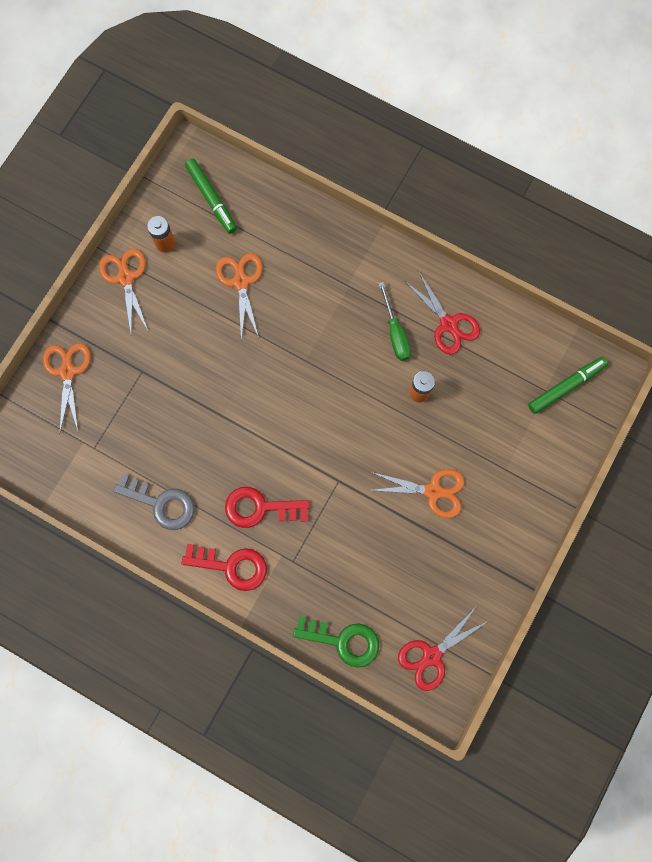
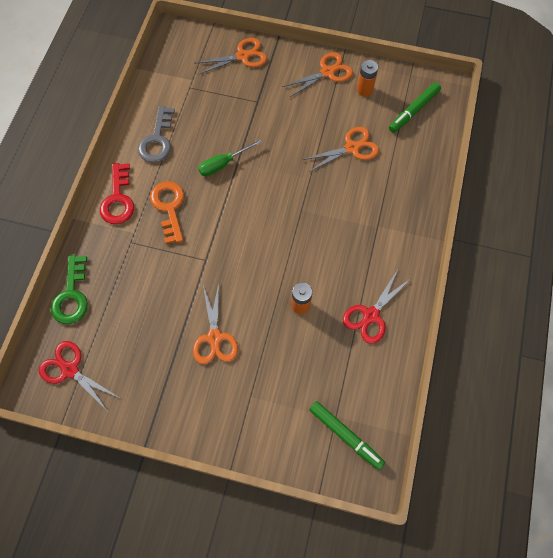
camera: 75 degrees right, 10 degrees down
(260, 508) = (169, 207): red key -> orange key
(395, 333) = (348, 273): green screwdriver -> green screwdriver (223, 164)

